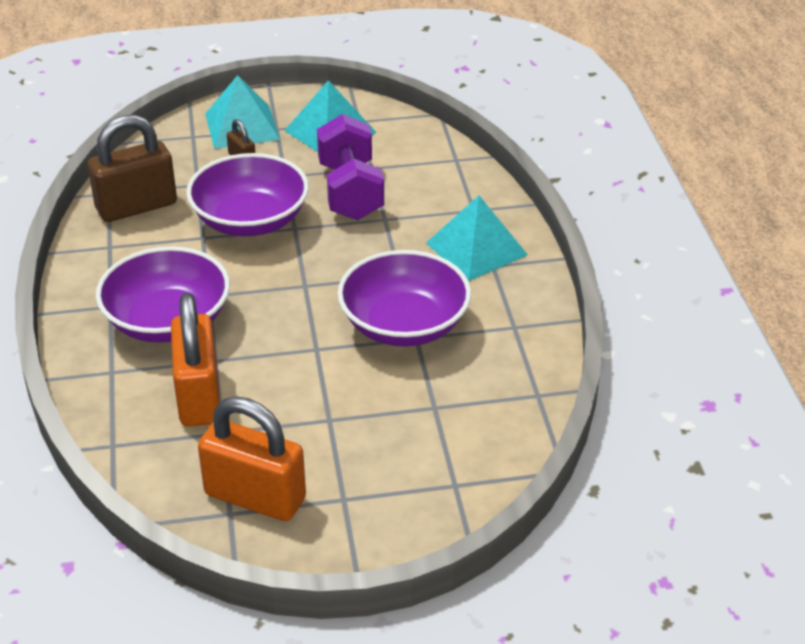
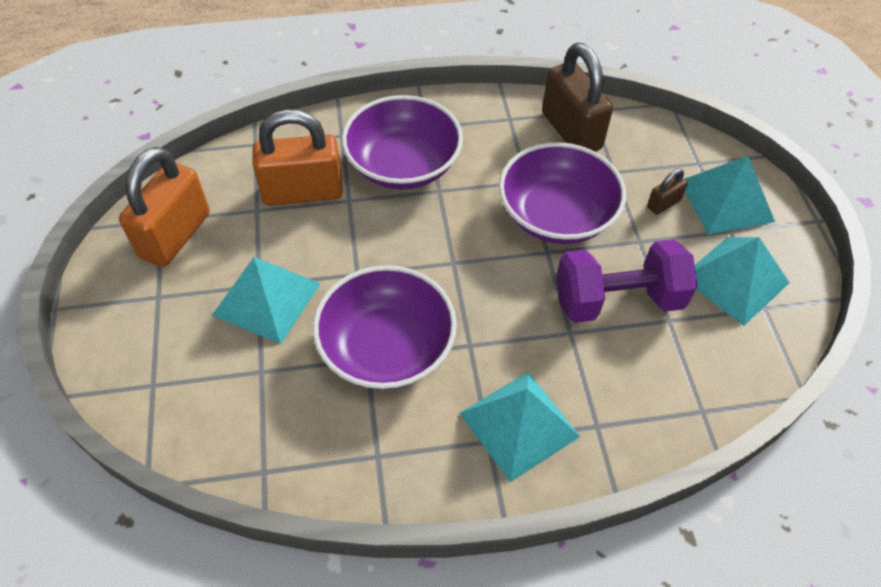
camera: 90 degrees right, 15 degrees up
(348, 411) = (267, 299): none -> turquoise pyramid

